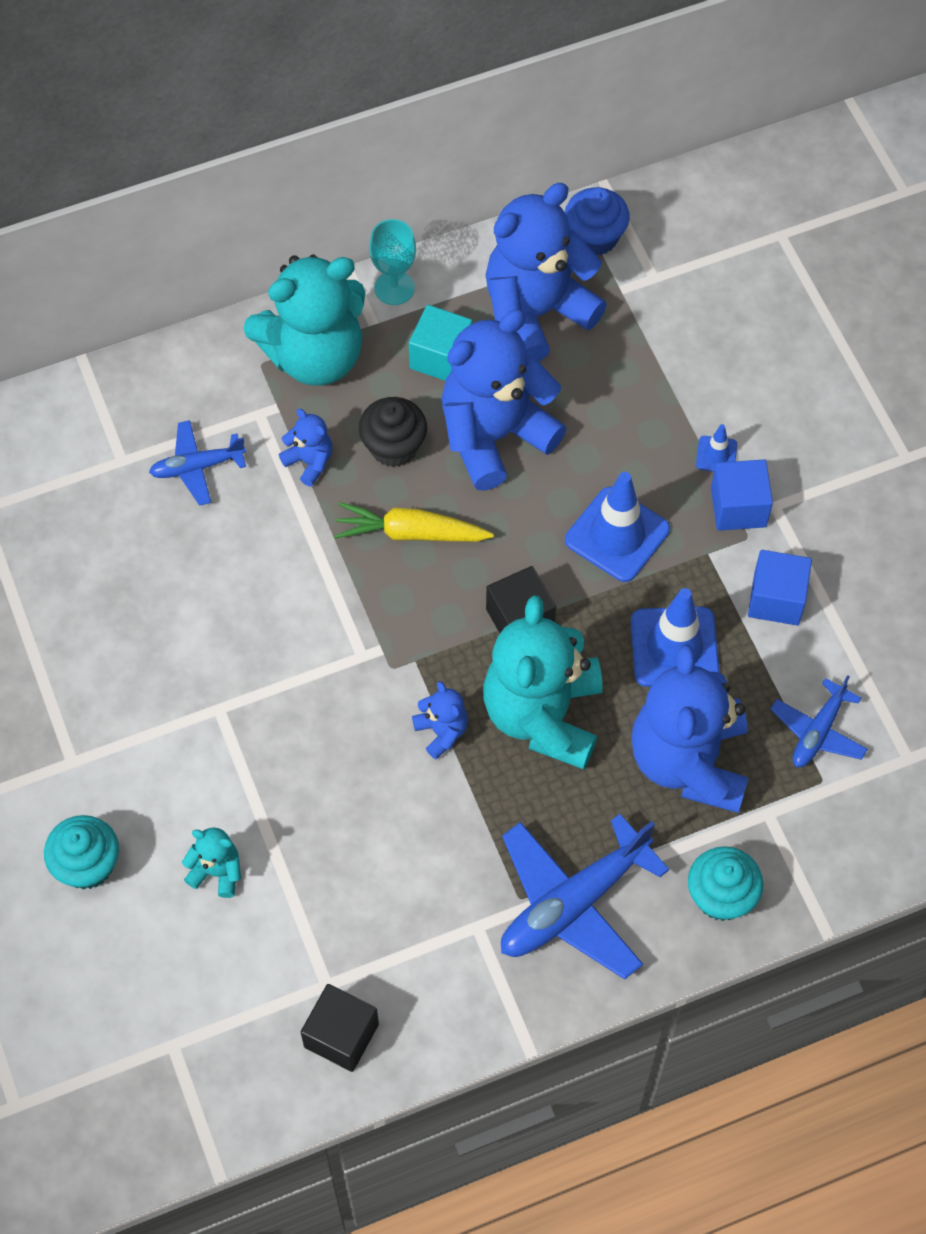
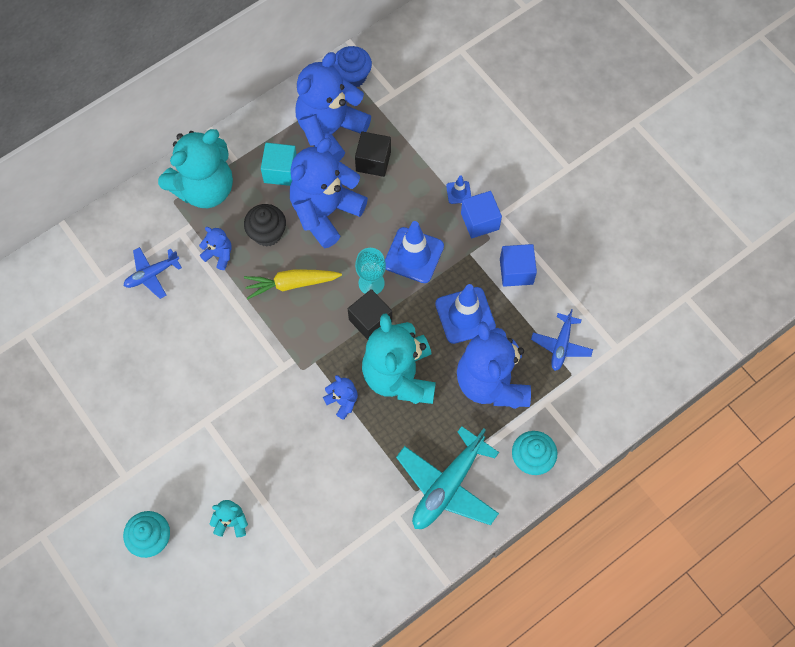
camera: 15 degrees left, 5 degrees up
(341, 1035) = (332, 602): black cube -> black cube (373, 161)
(394, 288) = (241, 135): turquoise goblet -> turquoise goblet (371, 283)
(573, 904) = (447, 486): blue plane -> turquoise plane

